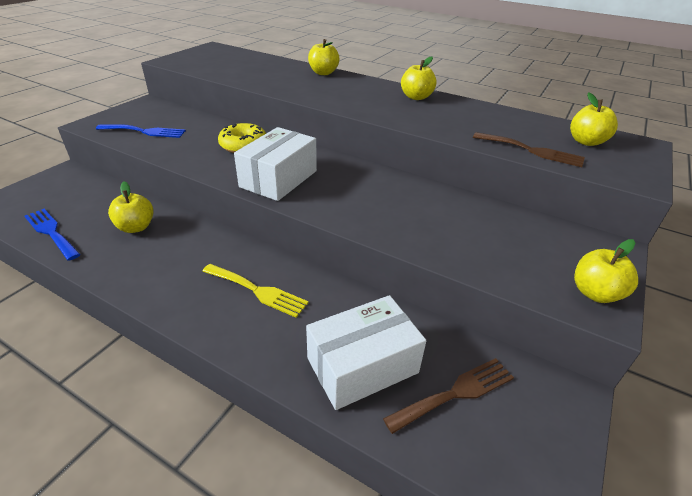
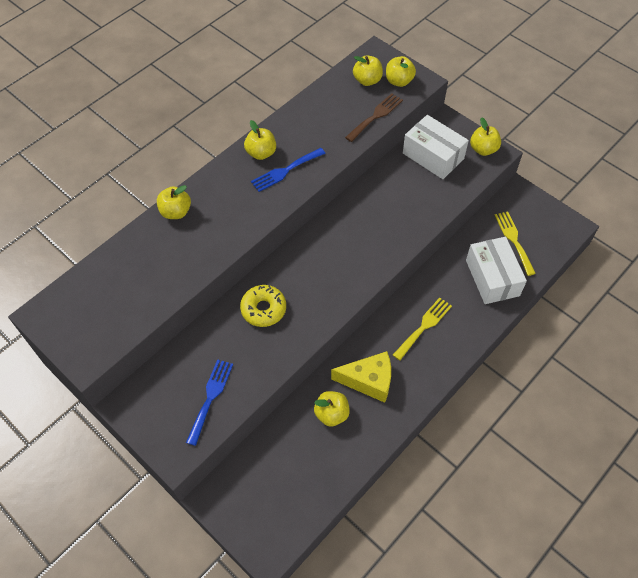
camera: 75 degrees left, 20 degrees up
(51, 232) = (326, 482): blue fork -> blue fork (285, 171)
(175, 250) = (369, 381): none -> yellow cheese
(278, 179) = (331, 286): white box -> white box (433, 156)
(455, 393) = (514, 240): brown fork -> yellow fork
(614, 162) = (399, 81): none -> yellow apple

